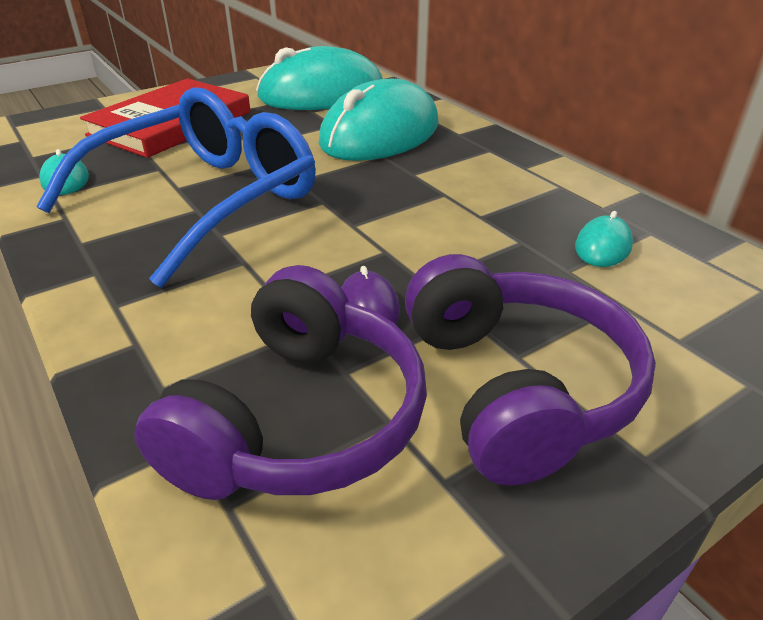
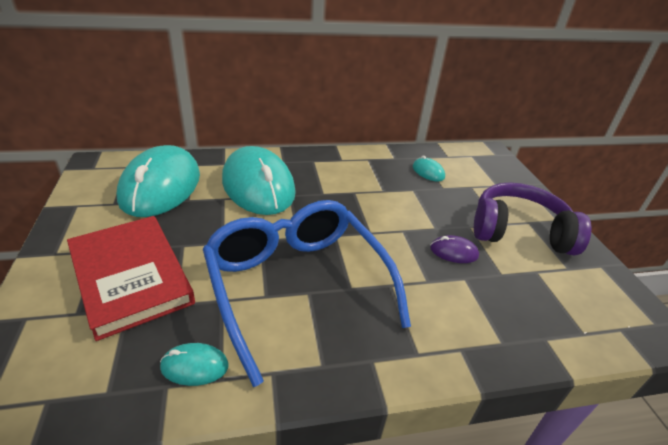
camera: 70 degrees left, 0 degrees up
(299, 419) = (532, 298): purple headphones -> none

